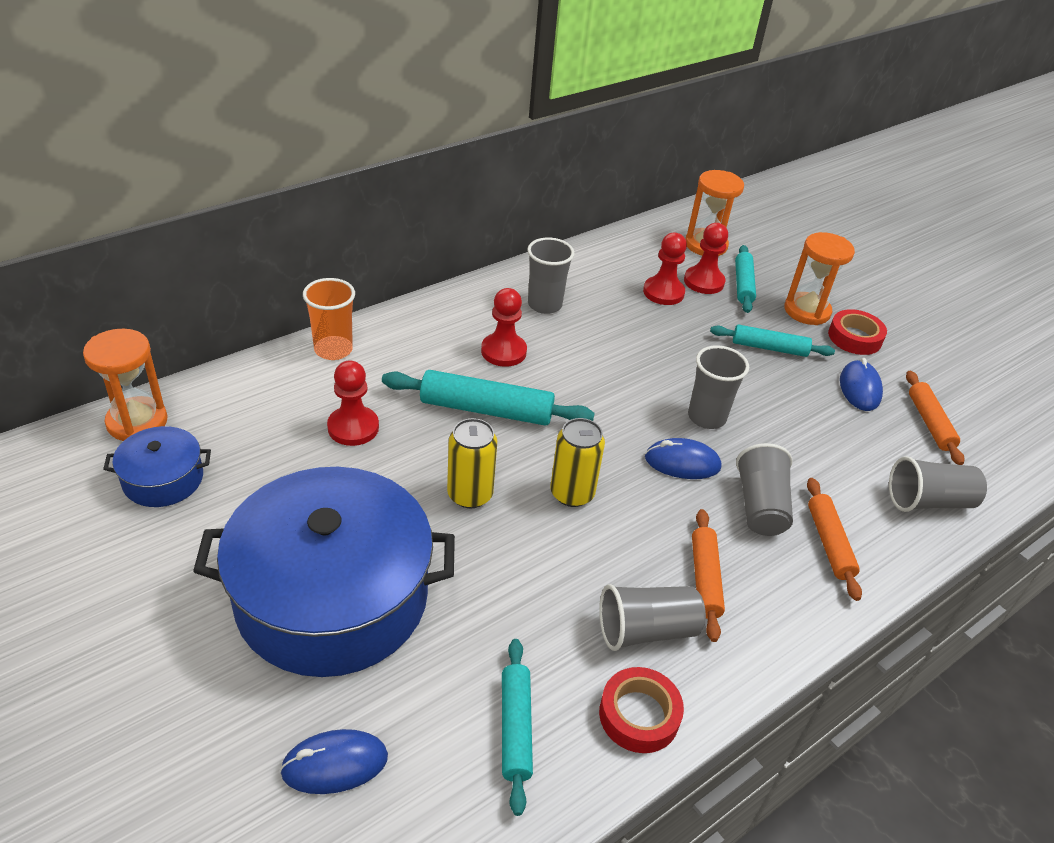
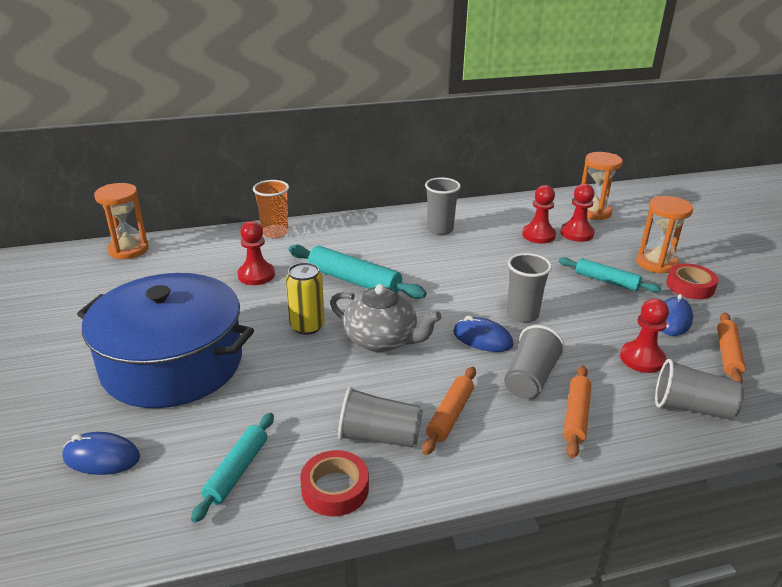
camera: 25 degrees right, 10 degrees down
(163, 479) = (120, 280): blue pot -> none
(503, 351) = (390, 251): red pawn -> red pawn (642, 359)
(572, 493) = (382, 340): yellow can -> grey teapot
(743, 284) = (609, 239): turquoise rolling pin -> none

